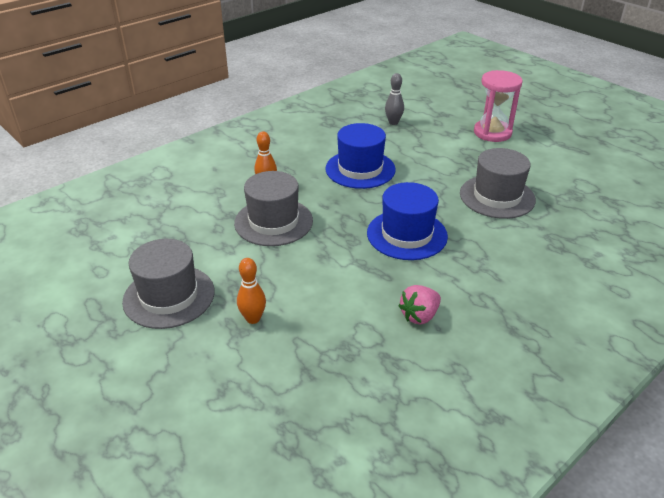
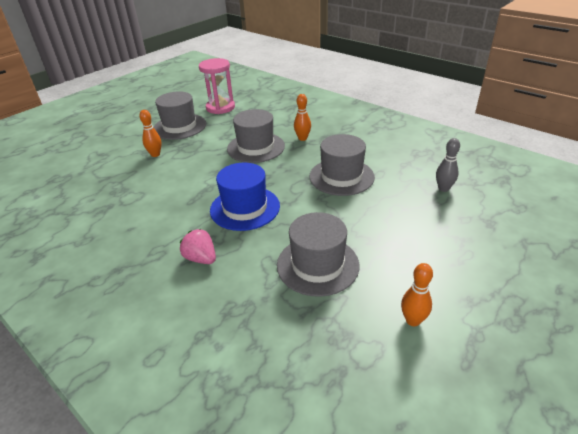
camera: 85 degrees right, 0 degrees up
(360, 169) = (341, 176): blue hat -> grey hat
(419, 316) = (144, 219): pink strawberry -> pink strawberry (201, 258)
(492, 133) = (466, 264): pink hourglass -> pink hourglass (220, 107)
(552, 163) = (413, 320): none -> orange bowling pin

